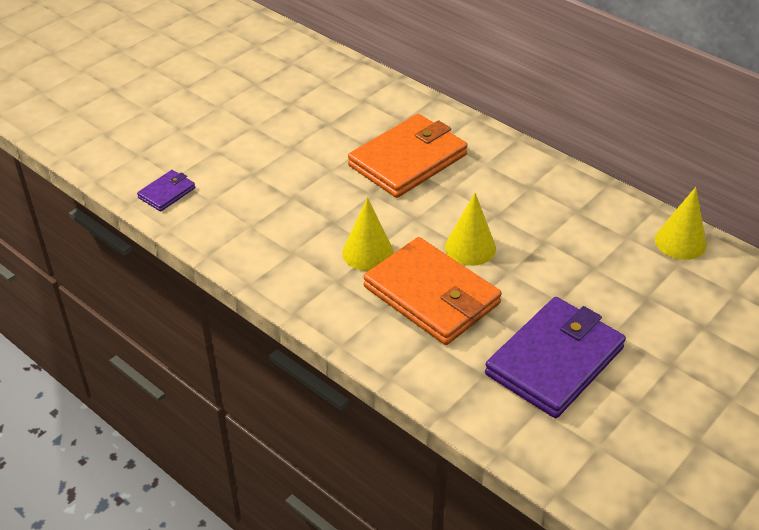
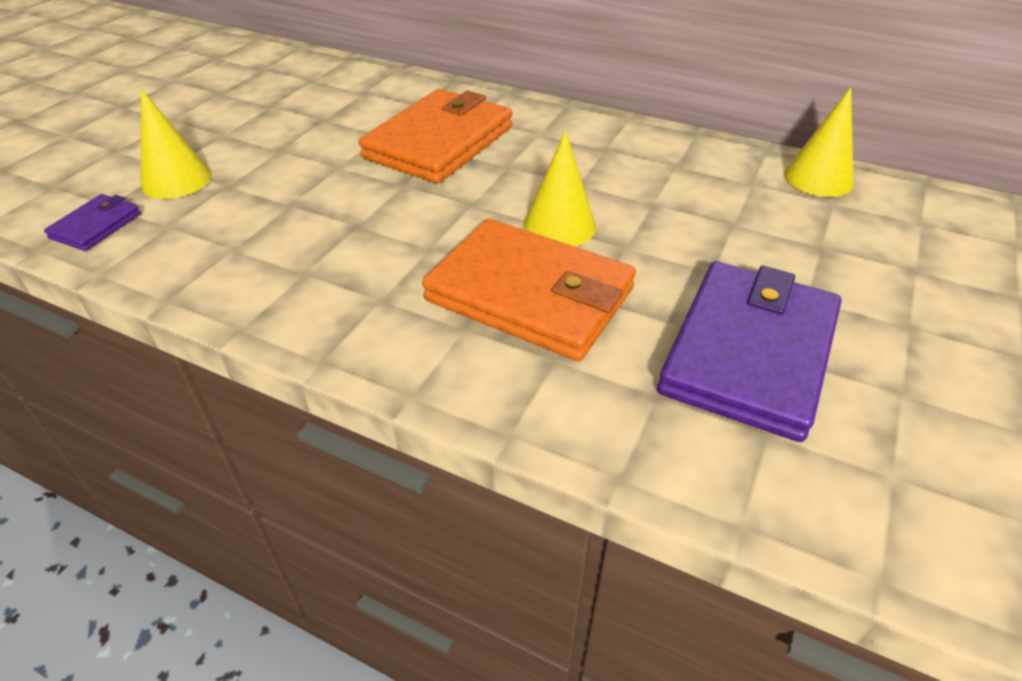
camera: 15 degrees left, 0 degrees up
(368, 252) = (417, 255): yellow cone -> yellow cone (176, 180)

